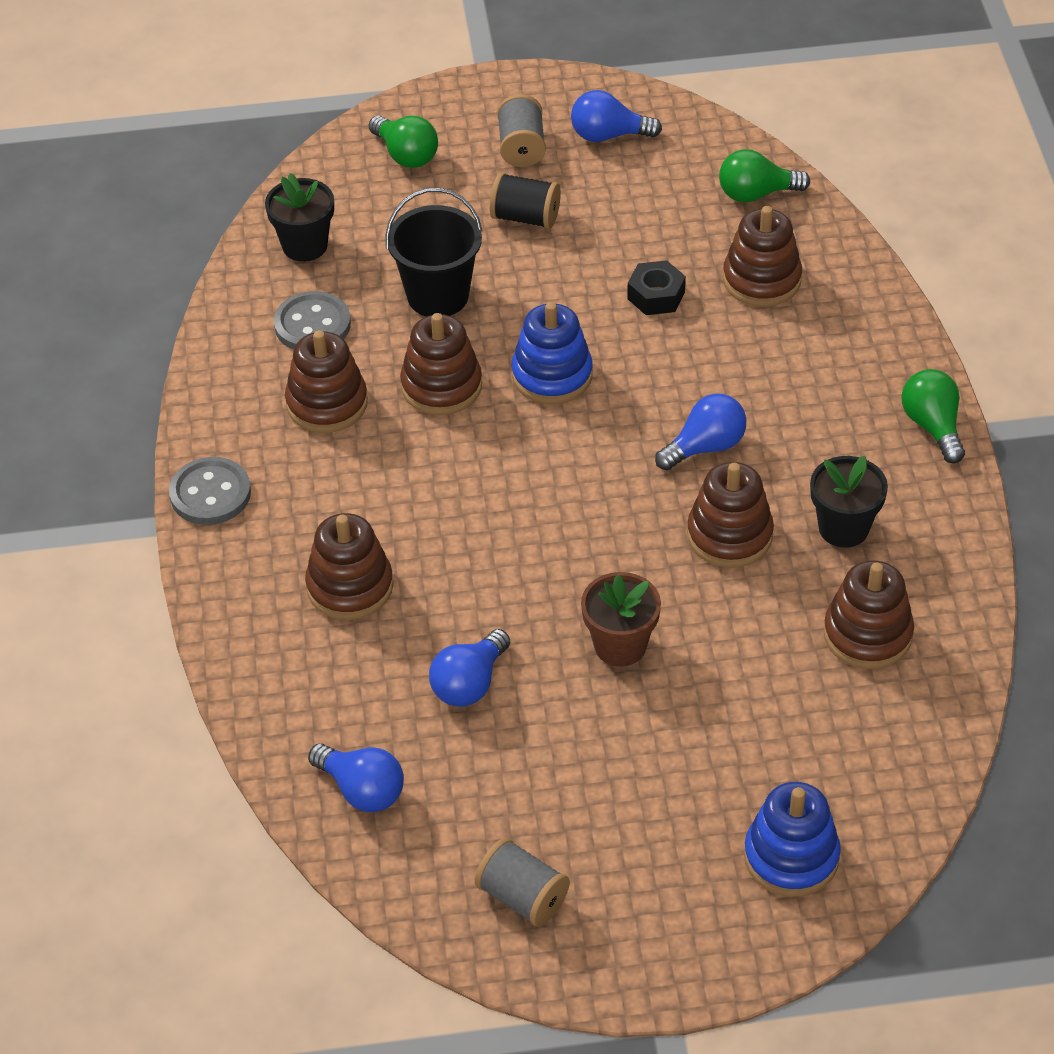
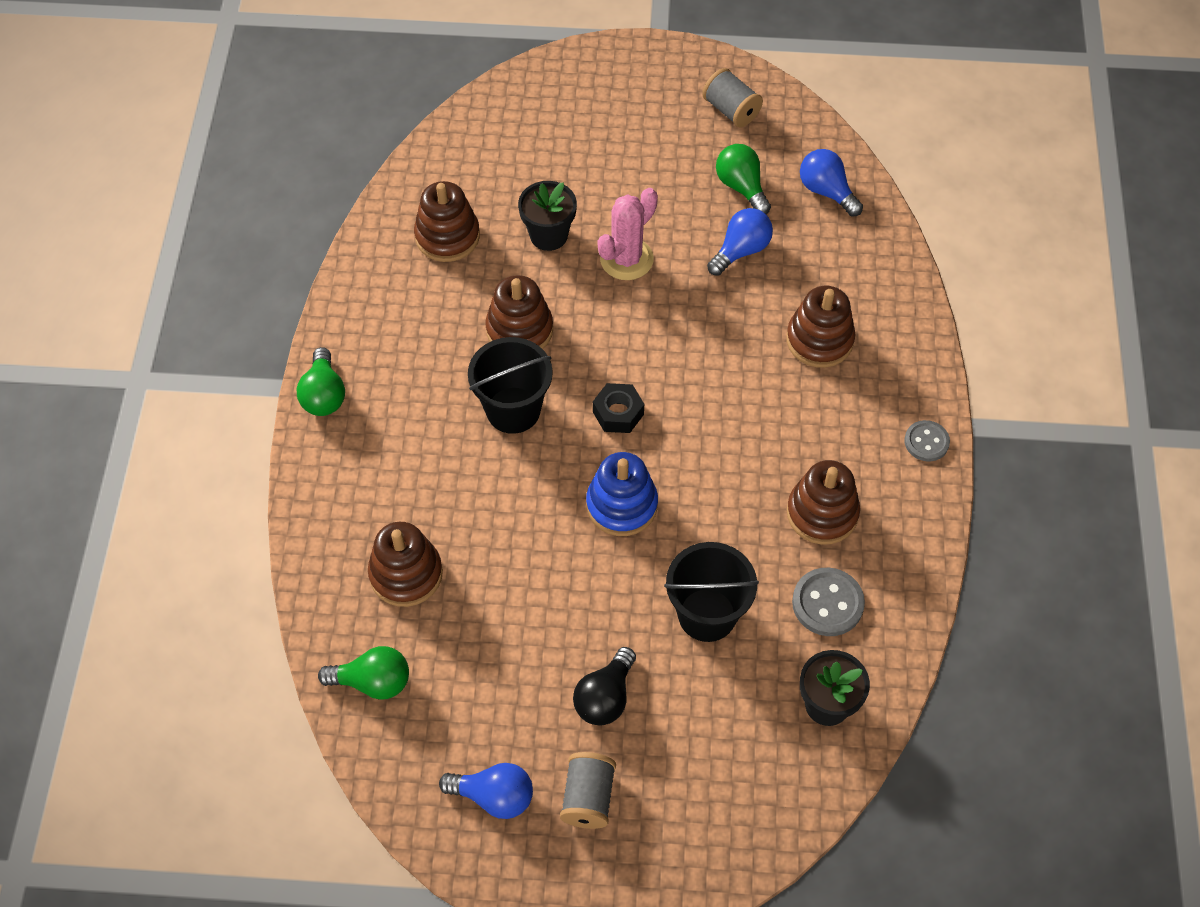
camera: 170 degrees left, 10 degrees up
(210, 494) = (926, 442): grey button -> grey button, size x0.66
(406, 155) = (710, 812): green light bulb -> green light bulb (741, 187)
(441, 386) = (720, 512): brown stacking toy -> none
(525, 217) = (605, 697): black spool -> black light bulb
(620, 645) = (626, 259): brown flower pot -> pink cactus
(656, 295) = (507, 575): black nut -> black nut (618, 413)
(705, 447) = (513, 410): blue light bulb -> black bucket
(791, 857) = (554, 105): blue stacking toy -> none
(843, 528) = (431, 320): black flower pot -> black flower pot (548, 235)

